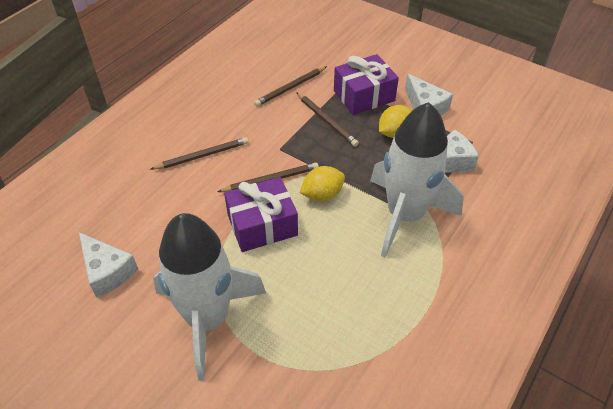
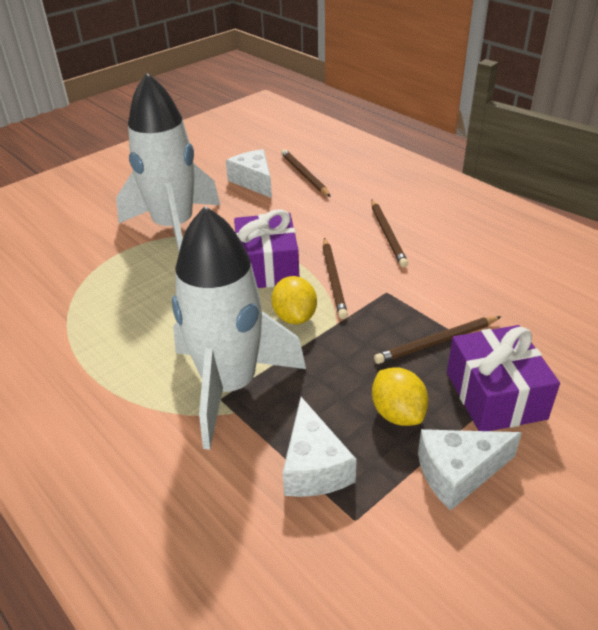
camera: 105 degrees right, 10 degrees down
(107, 271) = (254, 181): white cheese -> white cheese turned 90 degrees clockwise
(290, 88) = (516, 316): brown pencil -> brown pencil (304, 175)

